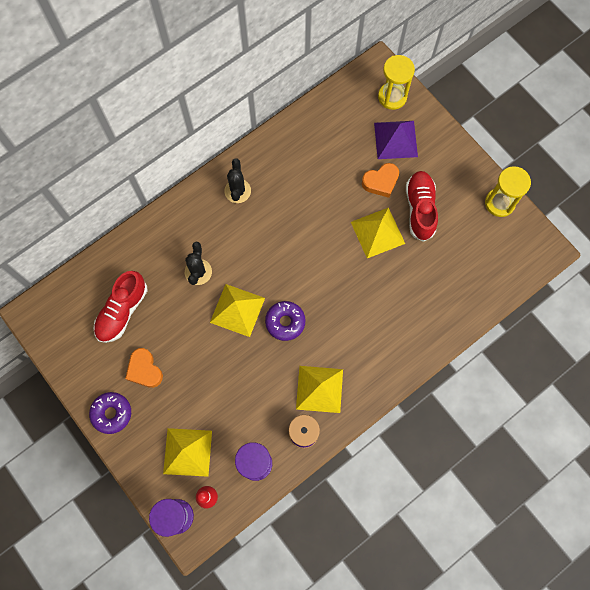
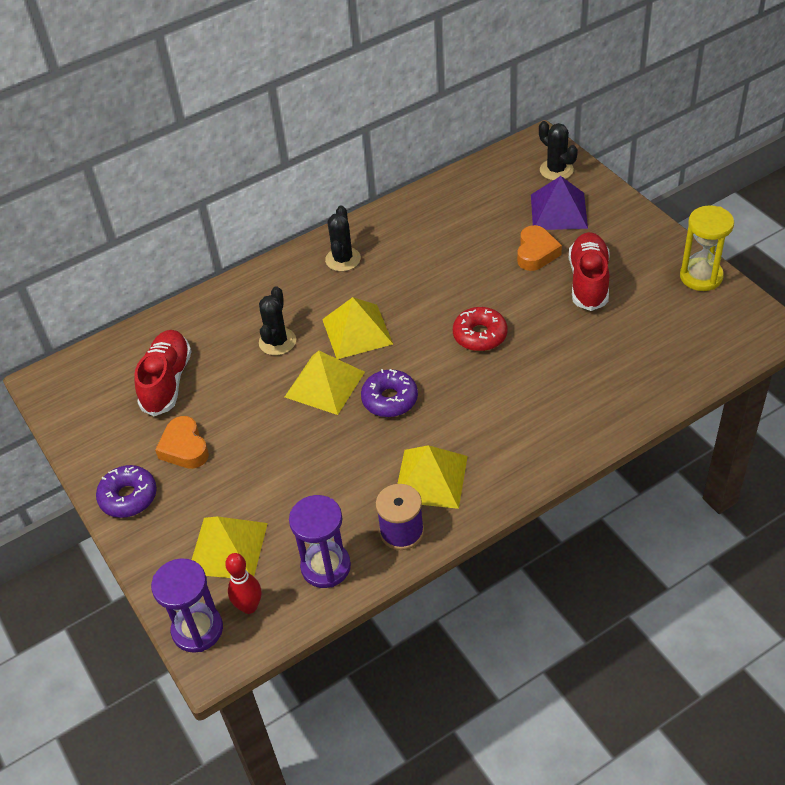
camera: 10 degrees right, 25 degrees down
(122, 311) = (167, 381): red shoe -> red shoe turned 150 degrees clockwise
(344, 262) = (480, 335): none -> red donut
(378, 232) = (528, 305): yellow pyramid -> yellow pyramid (357, 331)
(381, 182) = (536, 253): orange heart -> orange heart turned 60 degrees counterclockwise
(392, 97) = (556, 170): yellow hourglass -> black cactus

